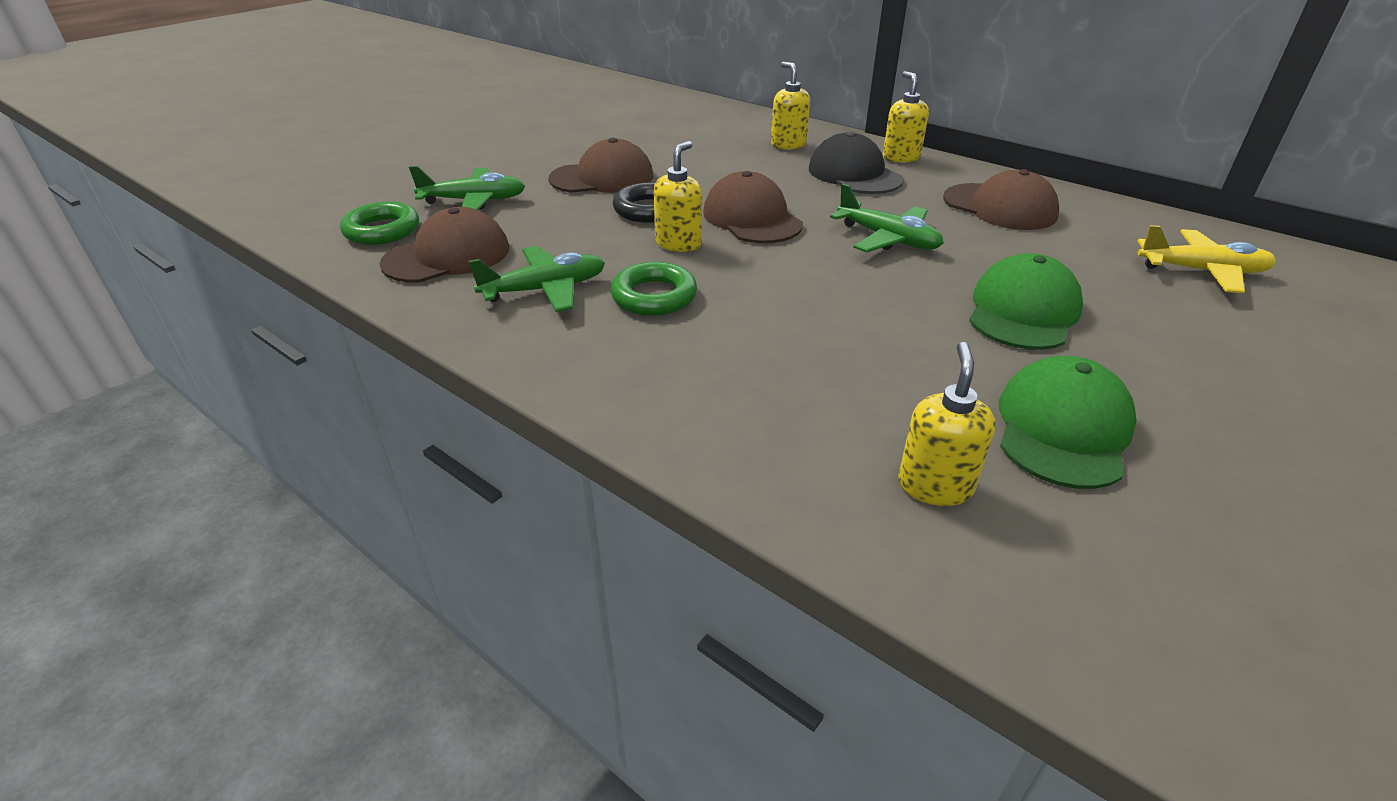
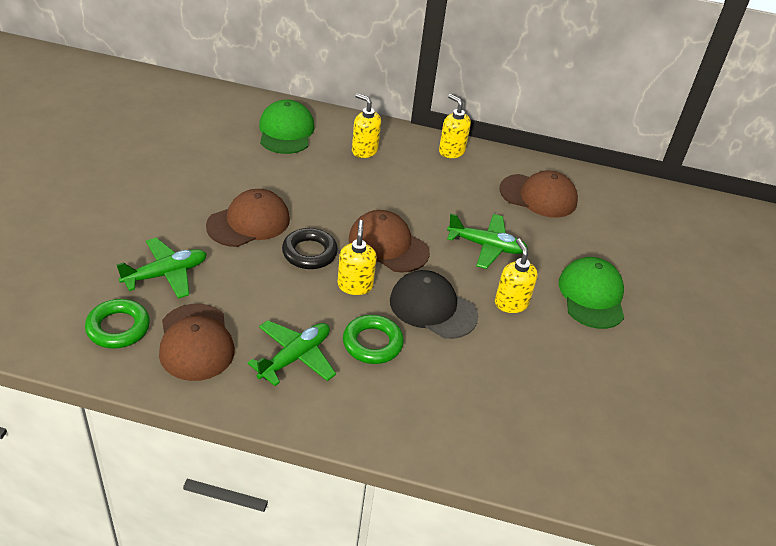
camera: 30 degrees left, 5 degrees up
(447, 256) = (196, 342): brown cap -> brown cap turned 135 degrees clockwise
(854, 174) = (430, 178): black cap -> black cap (432, 308)
(935, 486) = (605, 445): yellow soap dispenser -> yellow soap dispenser (511, 303)
(1062, 428) = (646, 384): green cap -> green cap (286, 131)
(1201, 271) = (669, 234): yellow plane -> none

